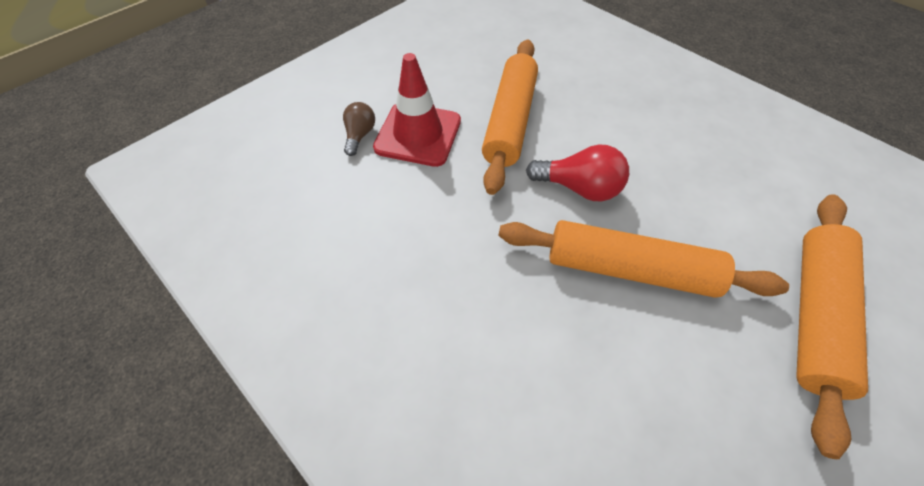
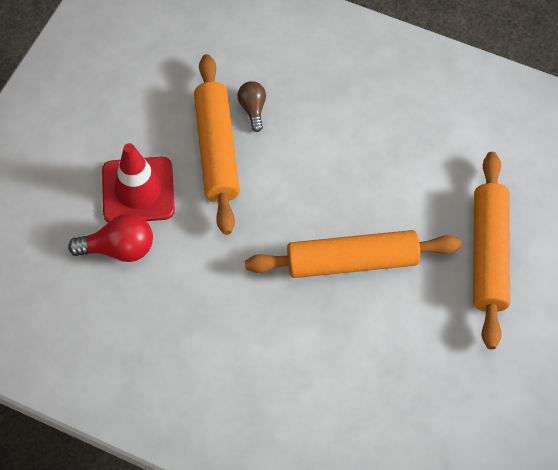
camera: 20 degrees left, 5 degrees up
(360, 135) = (84, 208): brown light bulb -> brown light bulb (253, 109)
(579, 188) = (297, 201): red light bulb -> red light bulb (119, 249)

